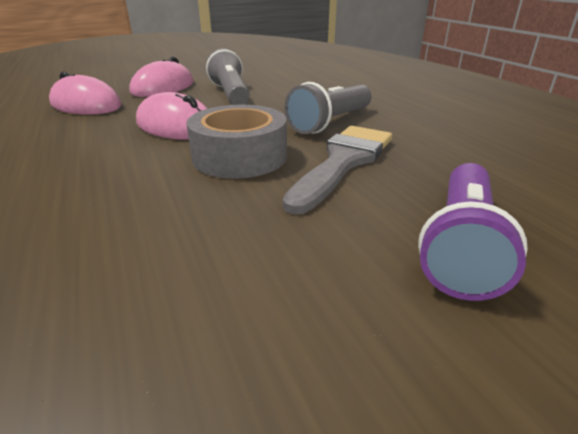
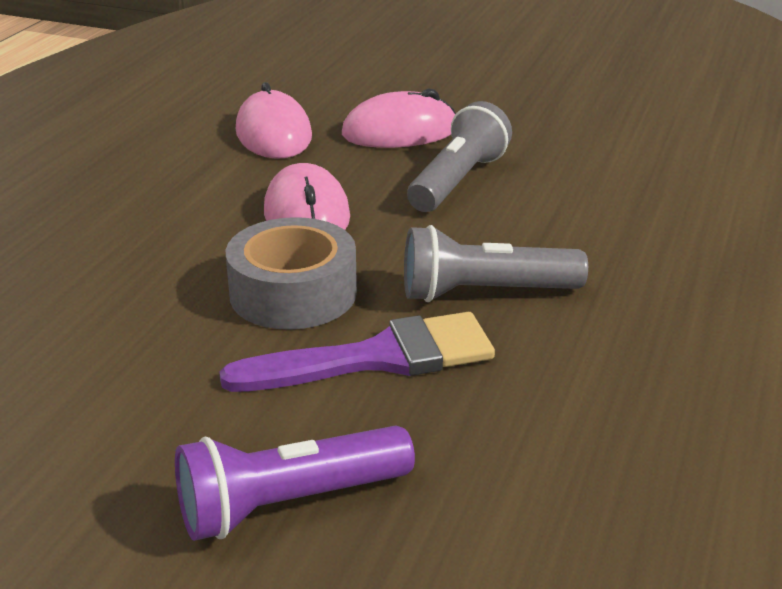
camera: 45 degrees right, 0 degrees up
(343, 162) = (378, 358): grey brush -> purple brush

